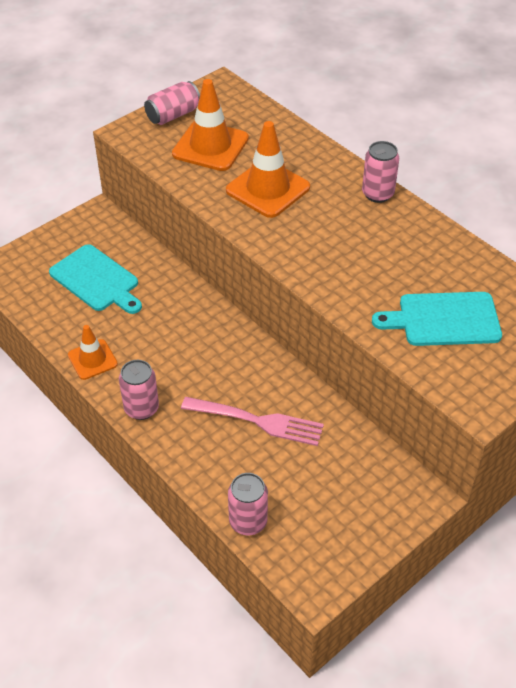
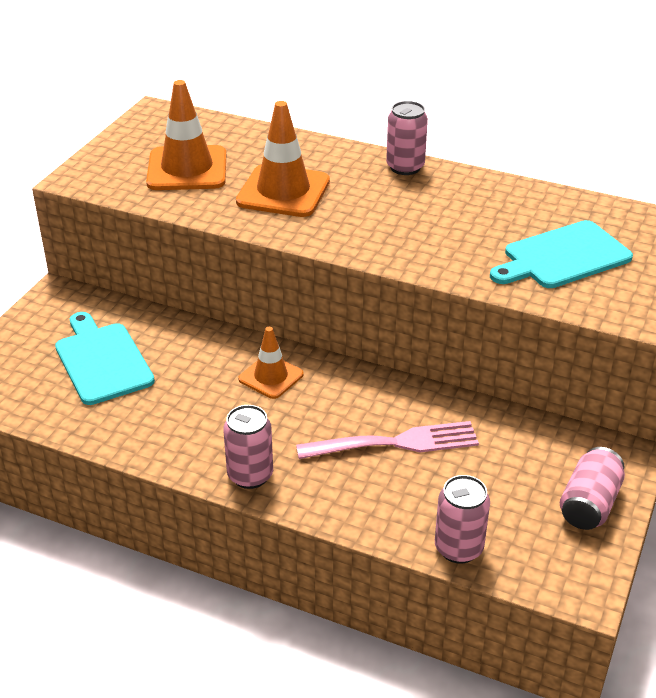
camera: 25 degrees left, 10 degrees down
(92, 359) = (153, 444): orange traffic cone -> orange traffic cone (271, 377)
(96, 280) = (102, 361): turquoise cutting board -> turquoise cutting board turned 135 degrees counterclockwise
(173, 115) = (121, 151): pink can -> pink can (589, 504)

